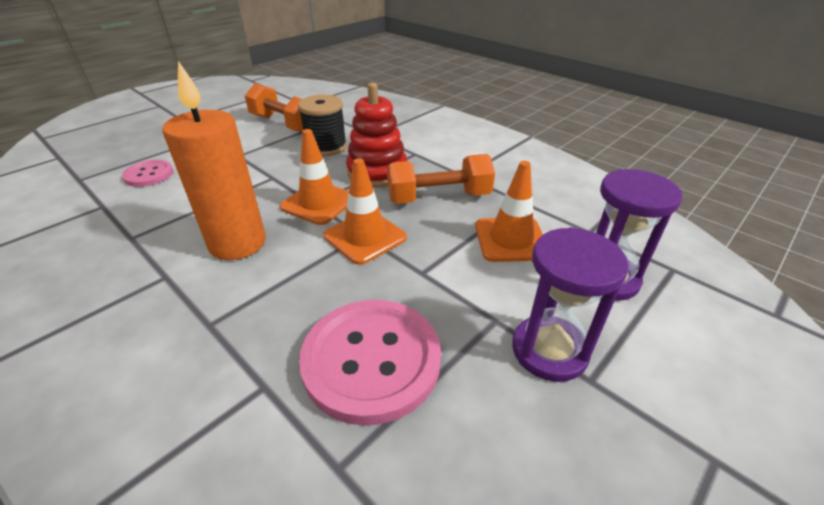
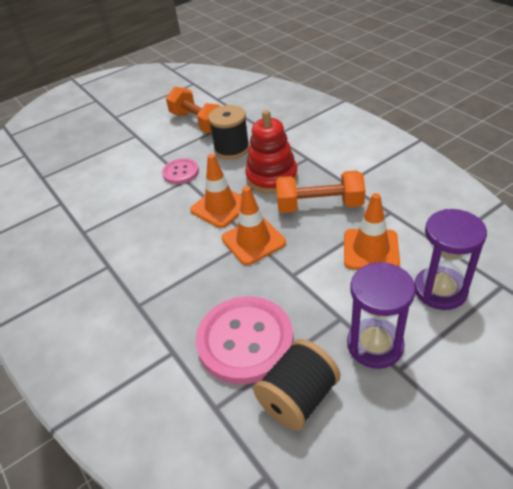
camera: 15 degrees right, 5 degrees up
(149, 175) = (92, 174): pink button -> pink button (180, 172)
(237, 243) = (158, 241): orange candle -> none
(463, 436) = (298, 398): none -> black spool

